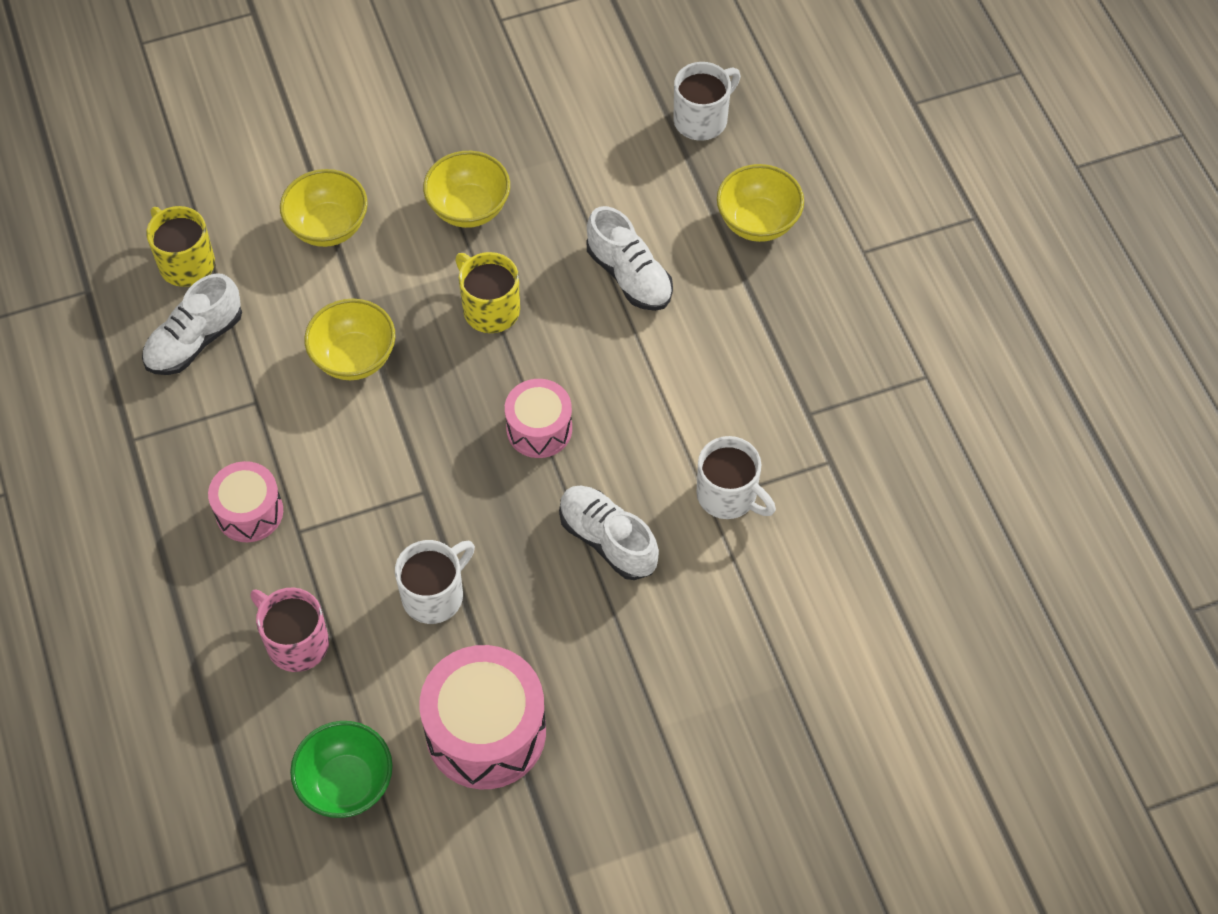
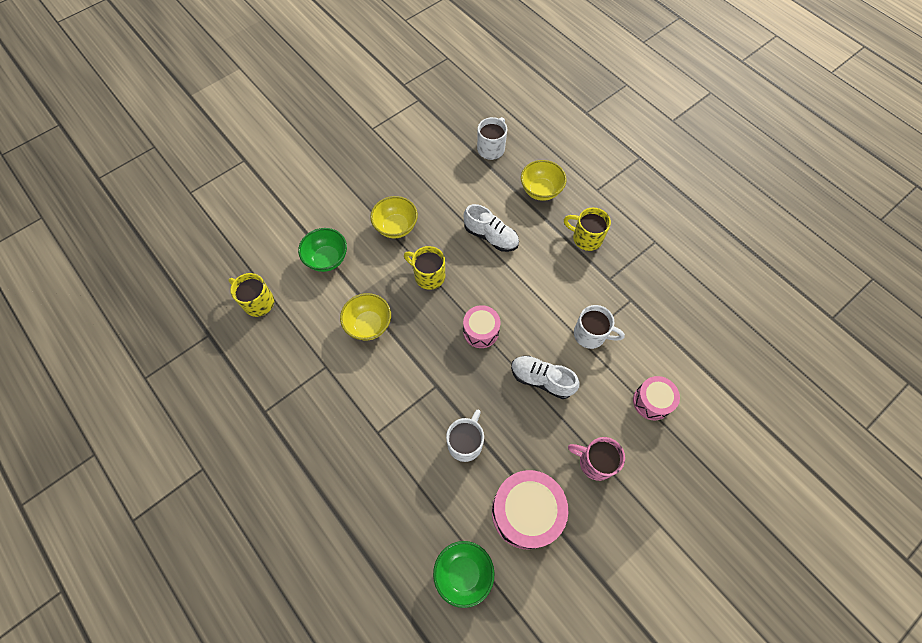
camera: 20 degrees left, 5 degrees up
(195, 341) = (279, 343): white shoe -> none
(249, 512) = (346, 430): pink drum -> pink drum (652, 401)
(296, 642) = (401, 498): pink mug -> pink mug (595, 462)
(328, 227) = (327, 259): yellow bowl -> green bowl
(801, 330) = (586, 238): none -> yellow mug

